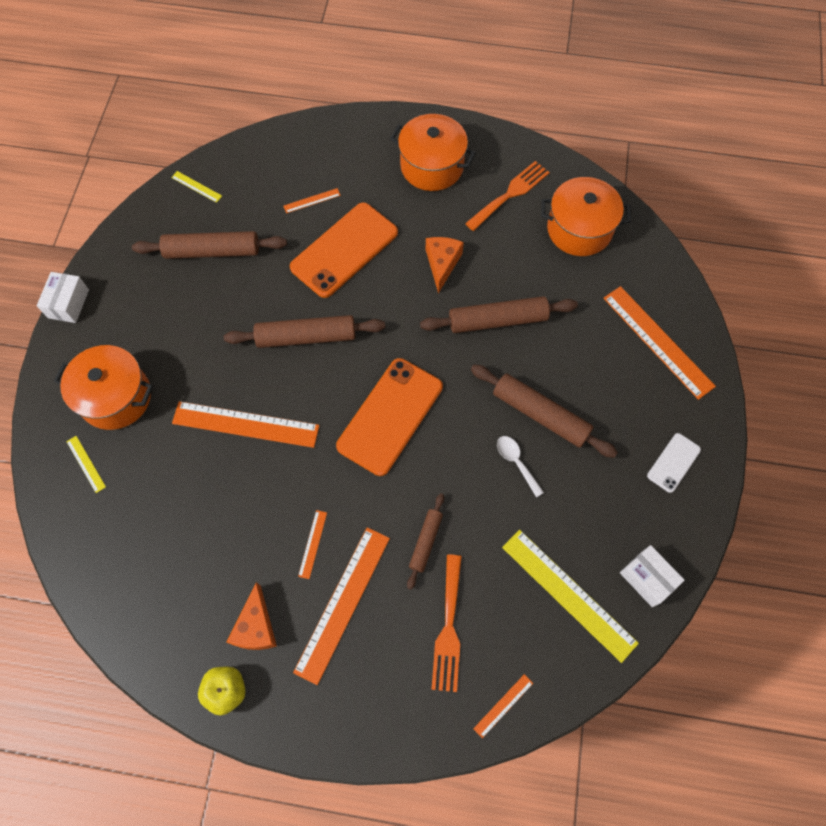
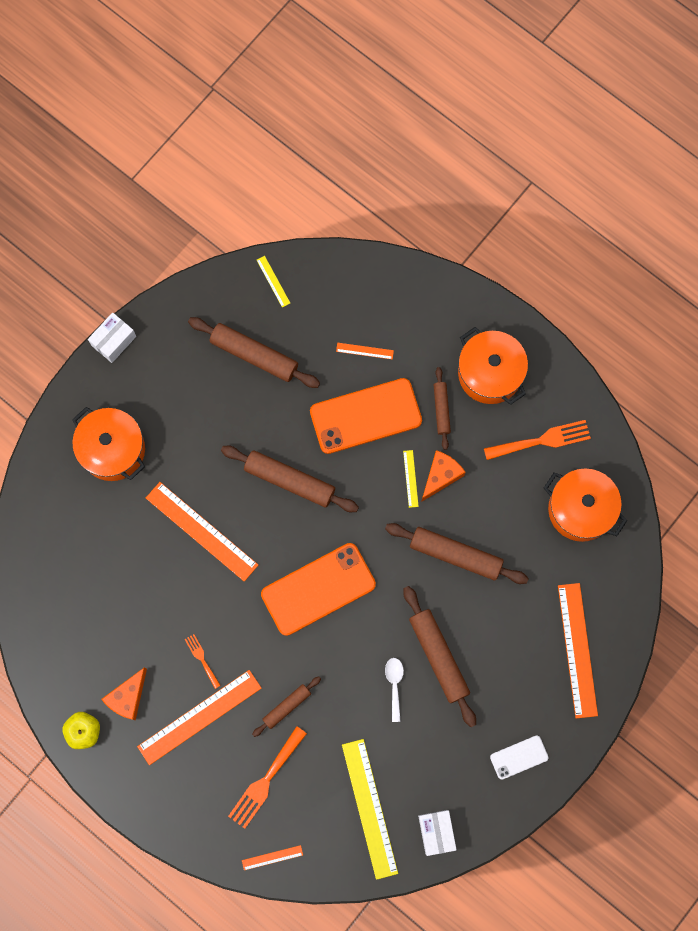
camera: 30 degrees right, 10 degrees up
(86, 464) = (64, 495): yellow ruler -> yellow ruler (410, 478)
(312, 544) = (201, 659): orange ruler -> orange fork
(408, 213) = (441, 409): none -> brown rolling pin

